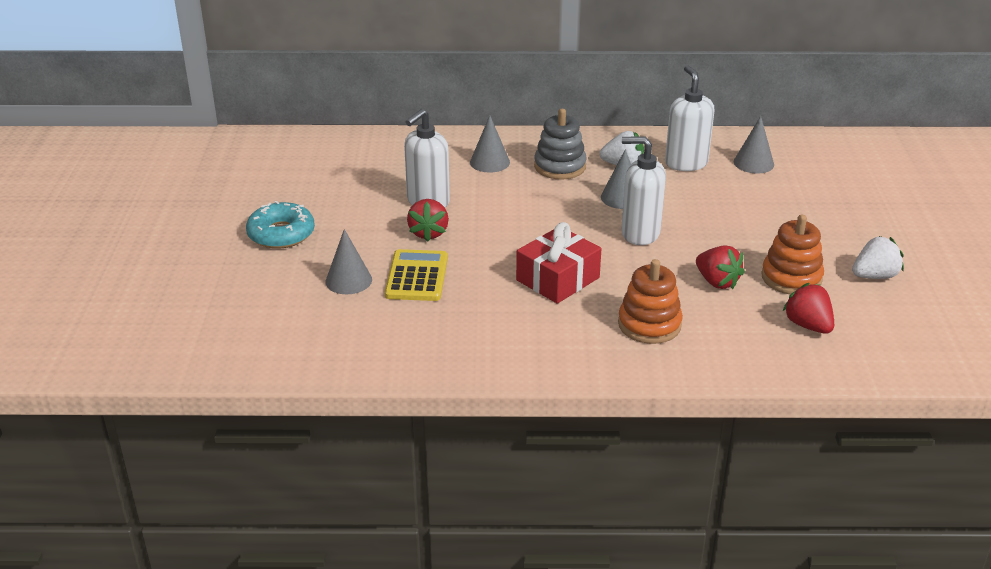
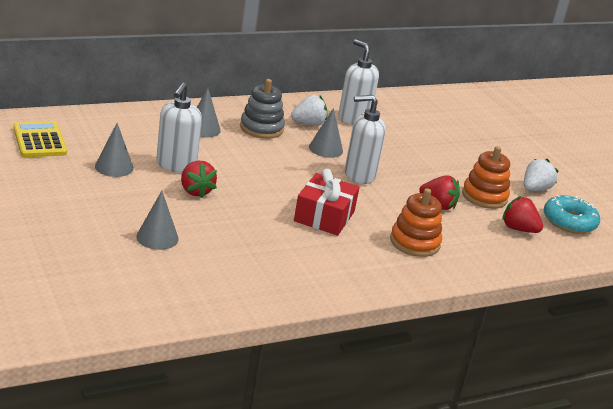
camera: 30 degrees left, 5 degrees down
(281, 234) = (67, 205): turquoise donut -> turquoise donut (569, 221)
(416, 276) = (212, 227): yellow calculator -> yellow calculator (39, 141)
(753, 163) = (400, 115): grey cone -> grey cone (114, 167)

